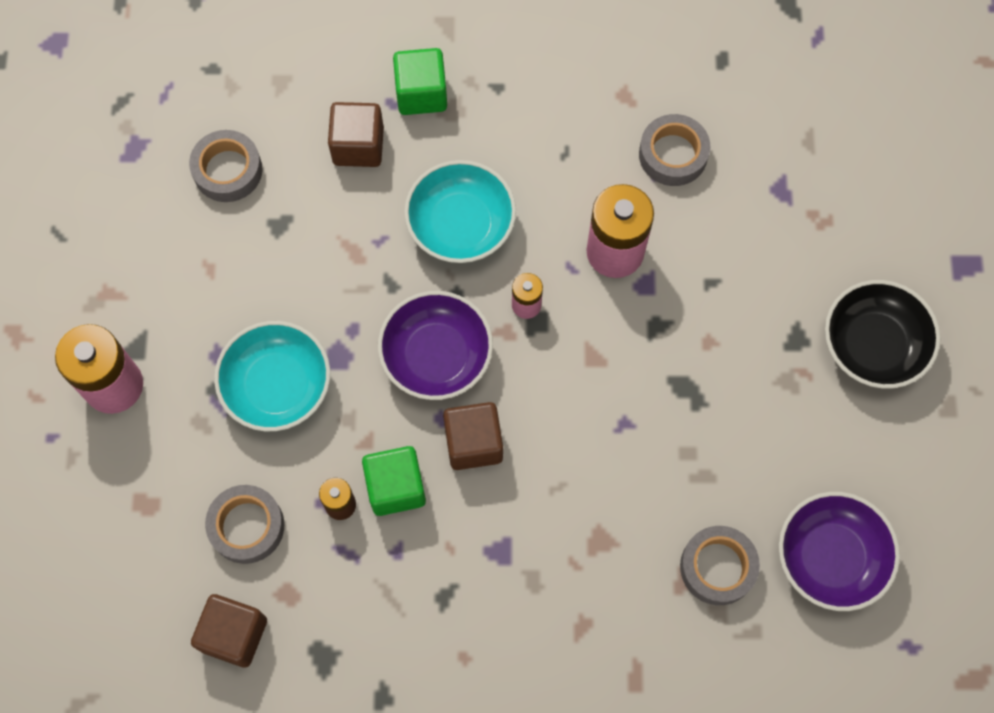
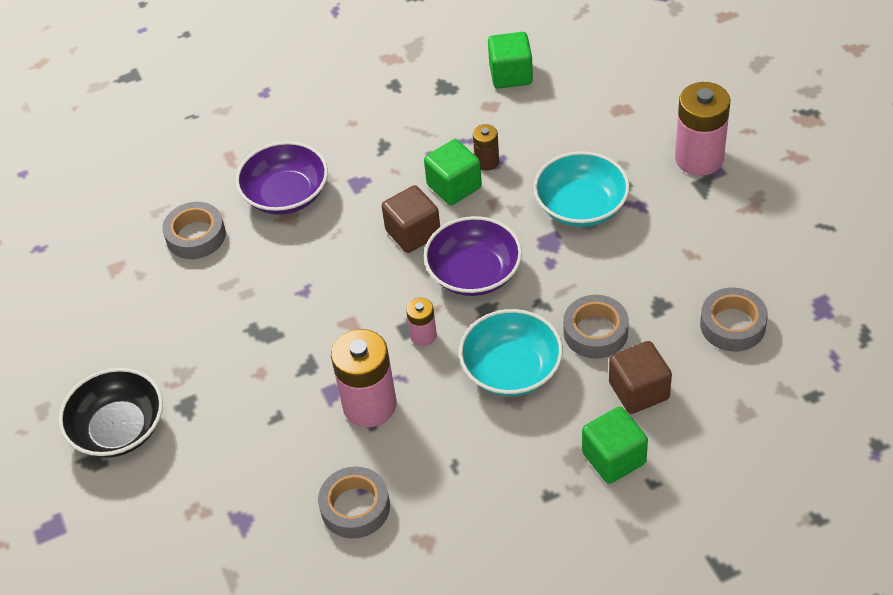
camera: 160 degrees right, 20 degrees down
(234, 634) = (511, 74): brown cube -> green cube
(247, 526) = (543, 126): grey tape -> grey tape (595, 332)
(830, 557) = (113, 274): purple bowl -> purple bowl (286, 195)

